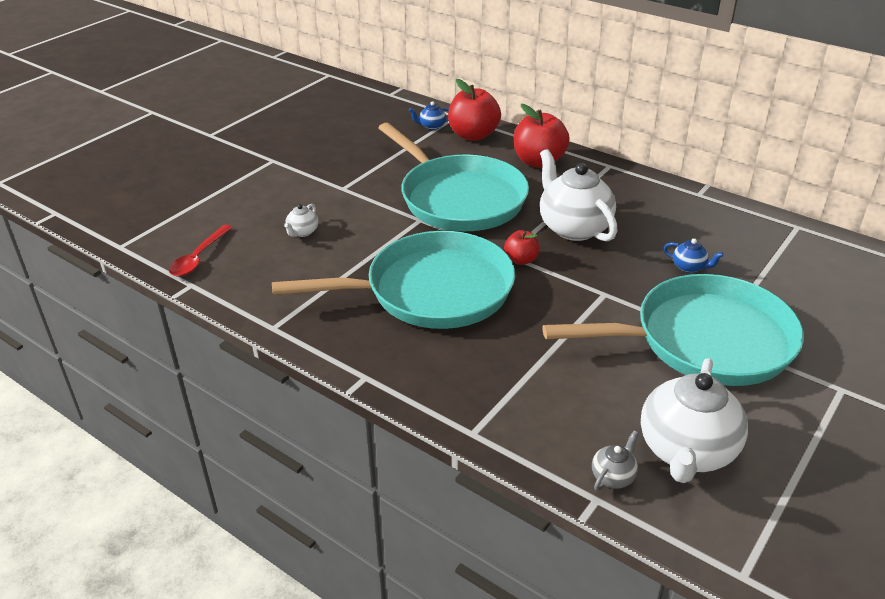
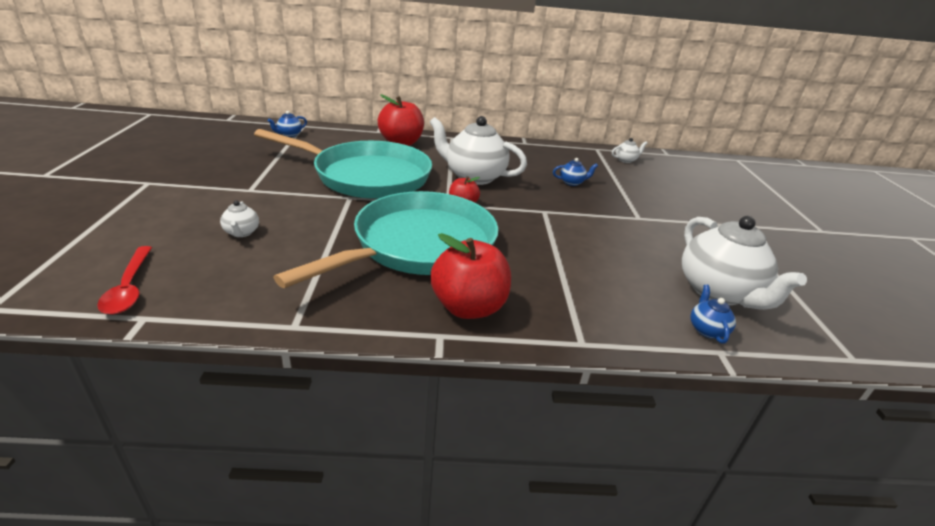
camera: 40 degrees left, 5 degrees down
(473, 135) = (331, 135): red apple -> red apple (468, 307)
(613, 476) = (707, 330): grey teapot -> blue teapot
(705, 340) = (635, 221): turquoise pan -> none
(819, 255) = (626, 160): none -> white teapot

